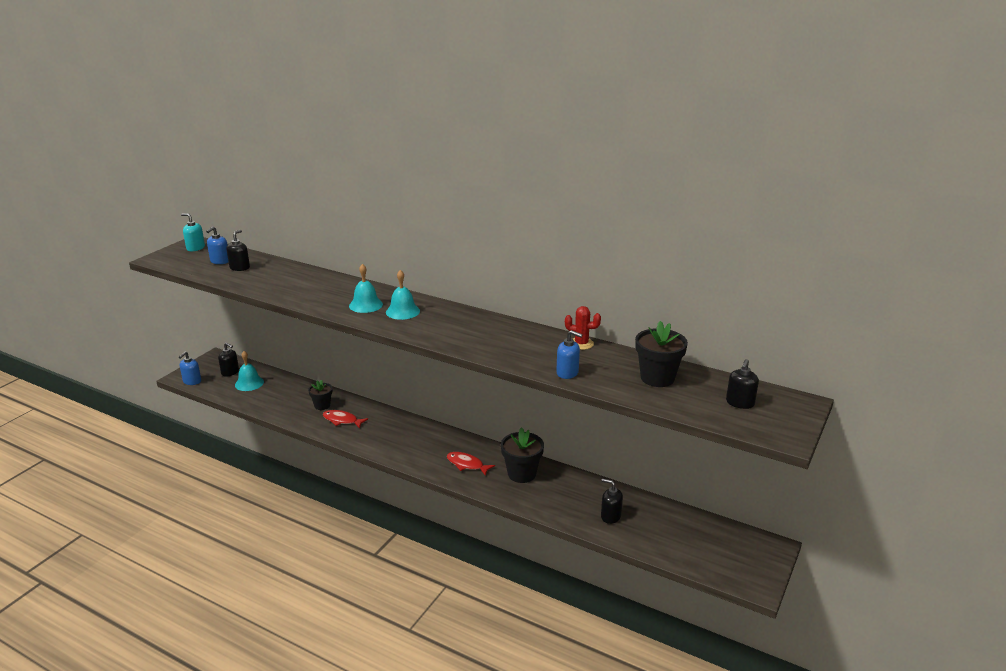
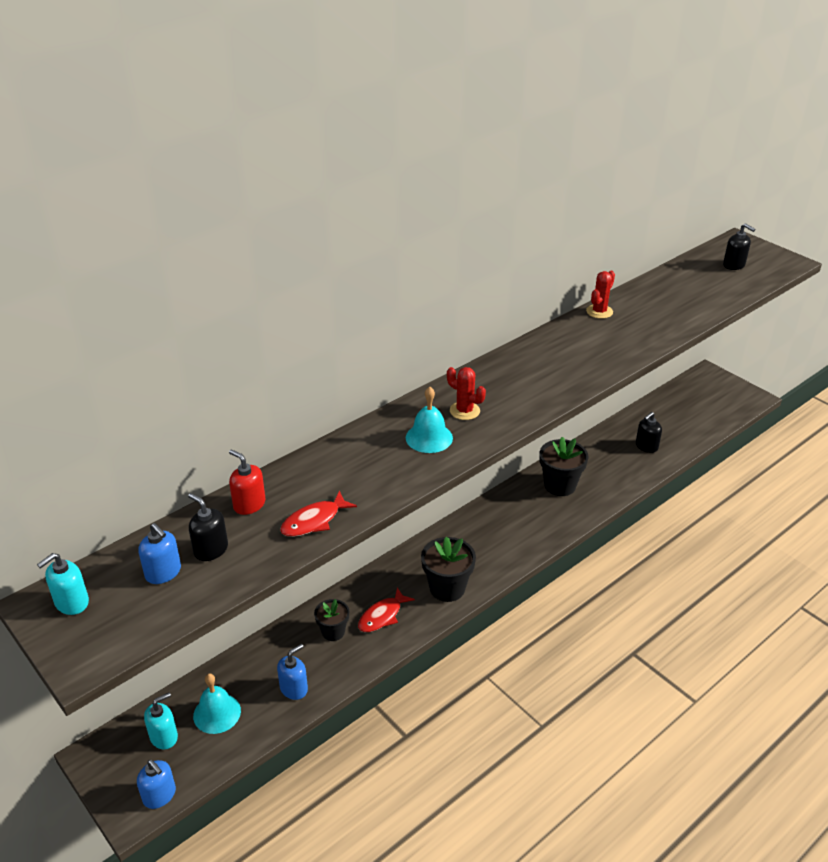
camera: 70 degrees left, 10 degrees up
(230, 372) = (164, 737): black soap dispenser -> turquoise soap dispenser
(280, 269) = (249, 504): none -> red soap dispenser
(402, 311) = (464, 411): turquoise bell -> red cactus
(467, 464) = (527, 522): red fish -> red fish (314, 521)
(567, 373) = (658, 333): blue soap dispenser -> blue soap dispenser (294, 688)
(657, 378) = (681, 290): black flower pot -> black flower pot (447, 588)

